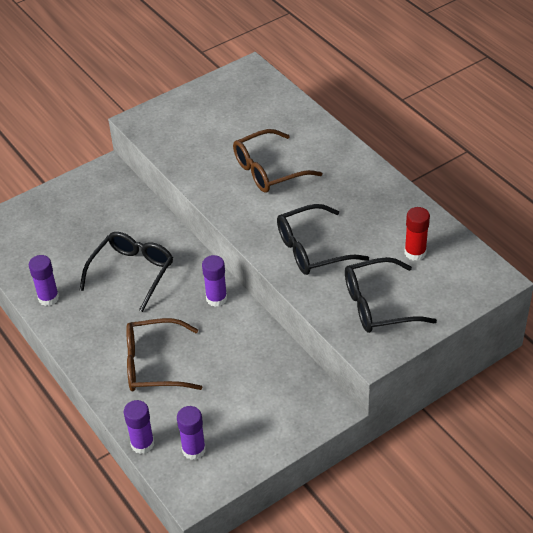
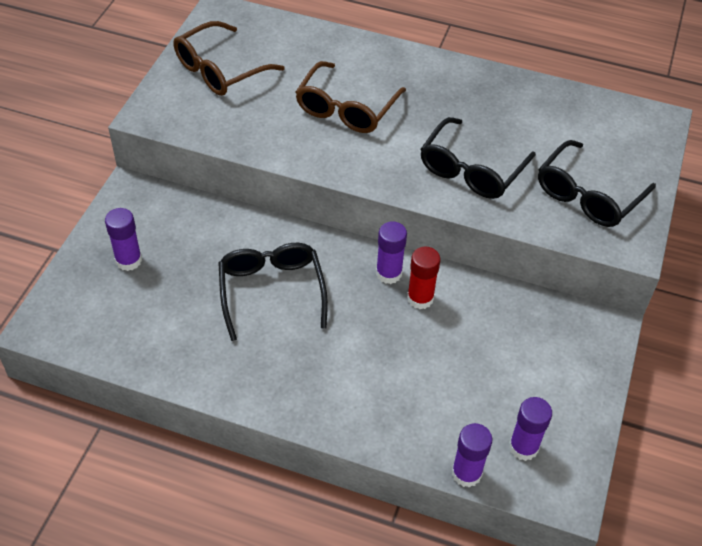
camera: 40 degrees left, 5 degrees up
(48, 298) = (202, 369): purple glue stick -> purple glue stick (128, 260)
(154, 364) = (393, 379): brown glasses -> brown glasses (220, 70)
(415, 252) = (567, 128): red glue stick -> red glue stick (420, 298)

